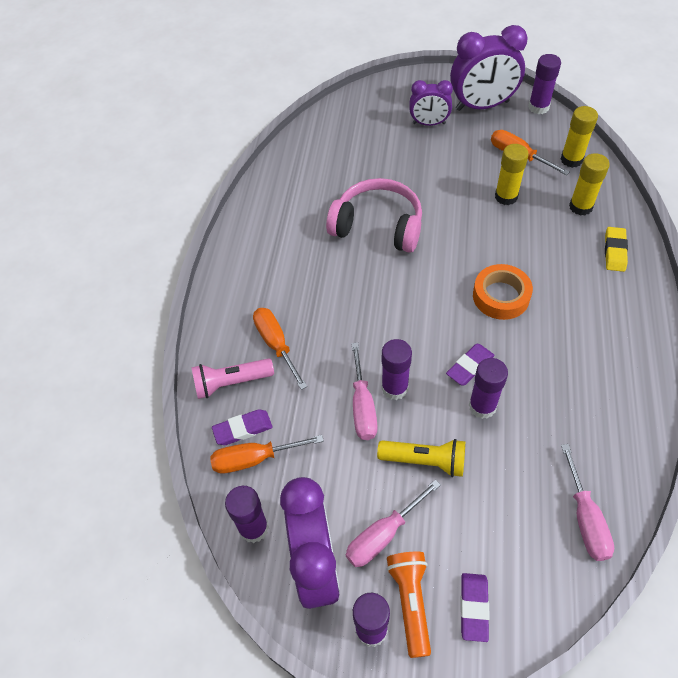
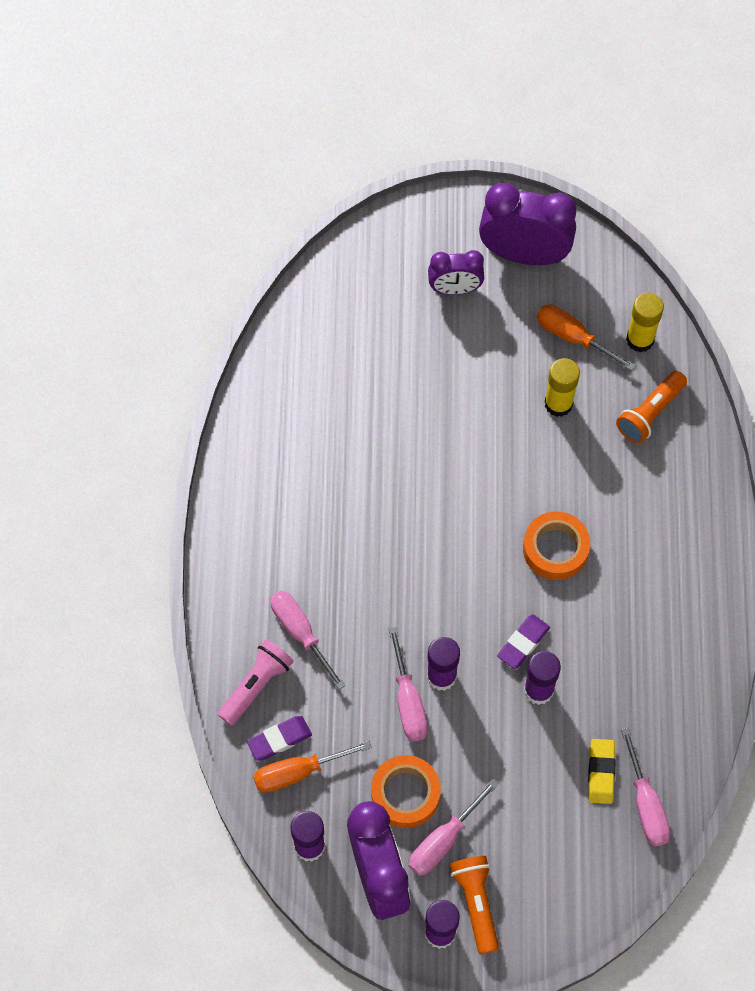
camera: 10 degrees left, 10 degrees up
(231, 383) = (256, 685): pink flashlight -> pink flashlight turned 150 degrees clockwise
(276, 344) = (300, 633): orange screwdriver -> pink screwdriver
(351, 487) = (405, 794): none -> orange tape
(378, 226) = (402, 459): pink headphones -> none
(425, 461) = (480, 758): yellow flashlight -> none
(474, 607) = (537, 902): purple eraser -> none
(482, 106) = (524, 254): purple clock -> purple clock turned 150 degrees counterclockwise
(538, 107) = (598, 253): purple glue stick -> none
(580, 207) = (650, 413): yellow glue stick -> orange flashlight
(614, 251) = (688, 477): yellow eraser -> yellow eraser (601, 772)

